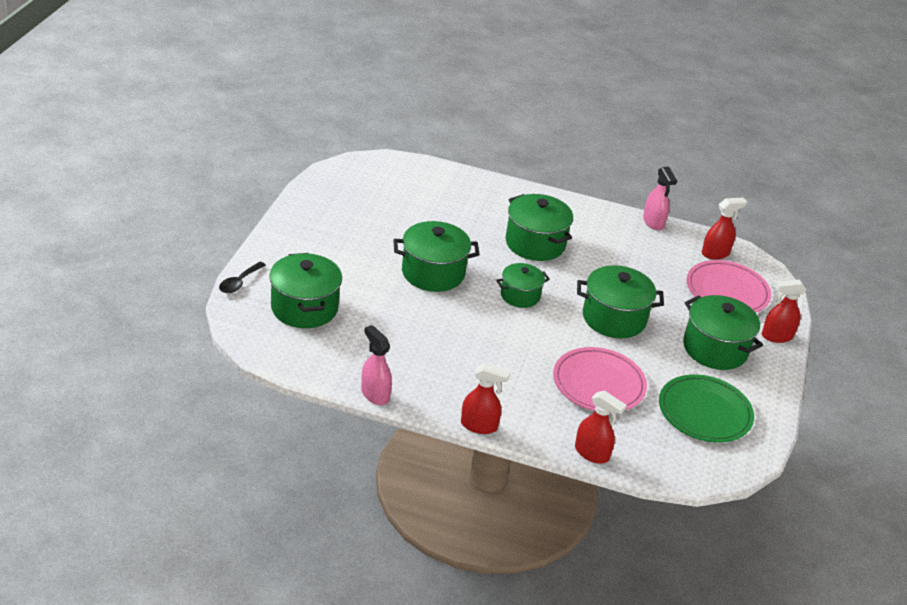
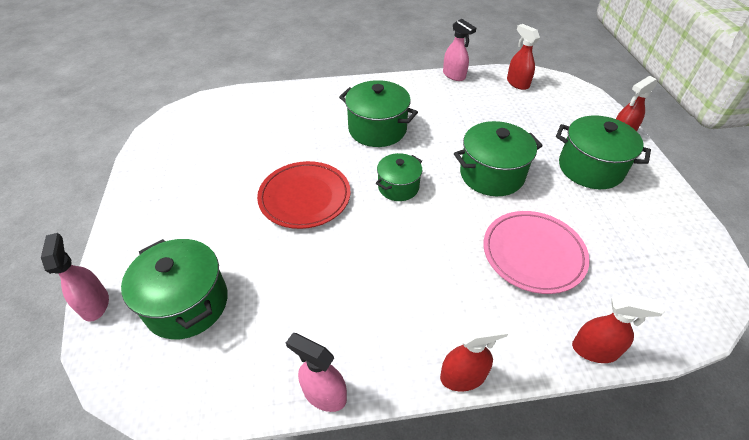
camera: 20 degrees left, 10 degrees up
(239, 282) = (95, 304): black spoon -> pink spray bottle
(433, 273) = (305, 197): green pot -> red plate
(704, 412) = (641, 240): green plate -> none
(715, 253) = (517, 83): red spray bottle -> red spray bottle turned 75 degrees counterclockwise
(727, 291) = (552, 111): pink plate -> none

